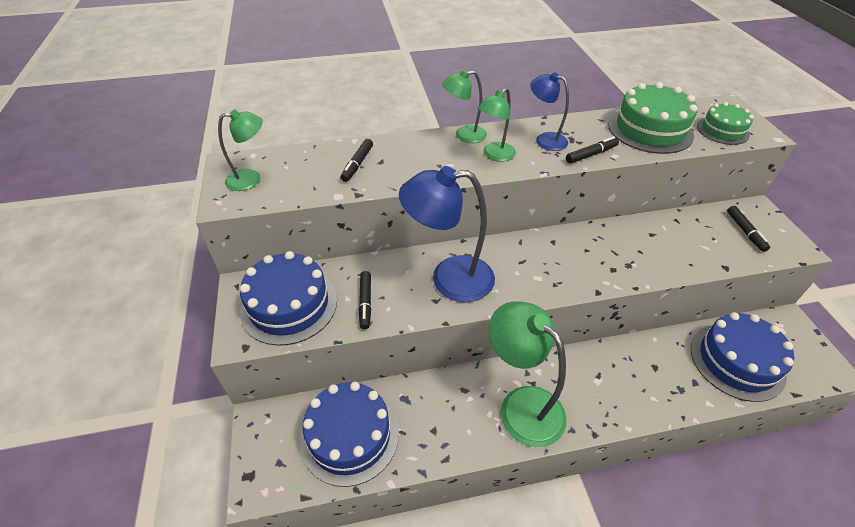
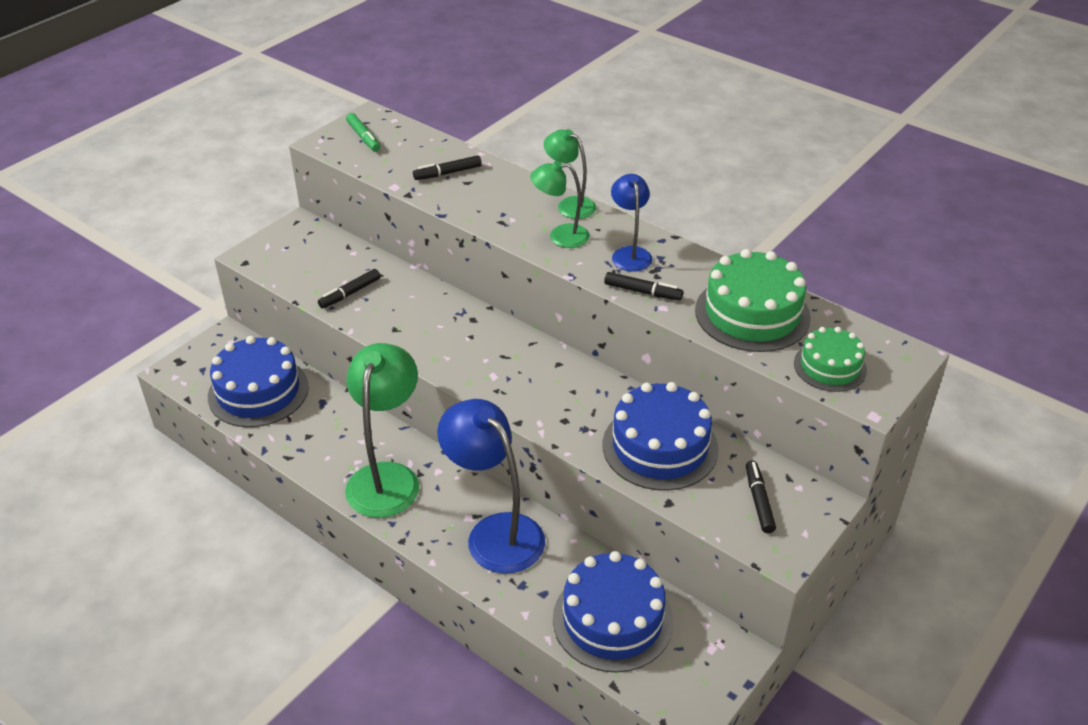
camera: 50 degrees right, 5 degrees down
(251, 179) = (363, 137): green lamp -> green marker
(289, 305) = (305, 257): blue cake -> blue cake (660, 446)
(449, 279) = (429, 324): blue lamp -> blue lamp (495, 532)
(745, 231) = (758, 501): black marker -> black marker turned 135 degrees clockwise

